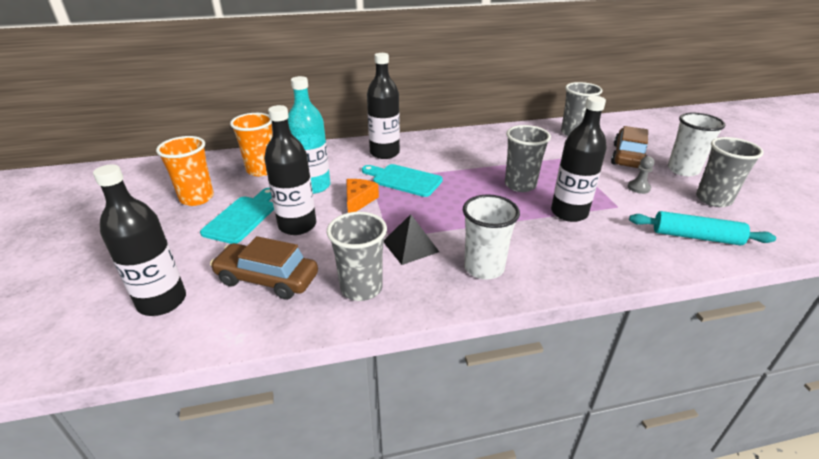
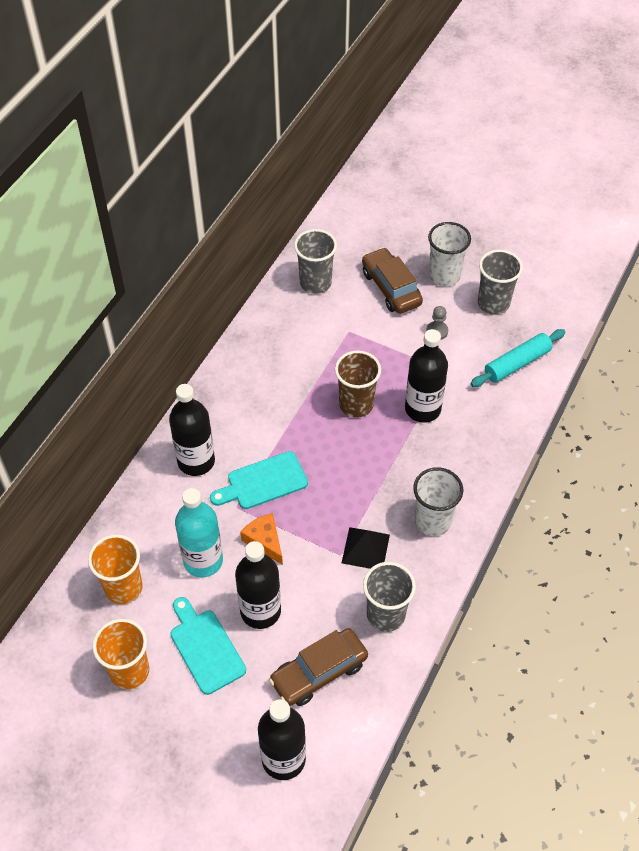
camera: 50 degrees left, 20 degrees up
(520, 185) = (356, 404): grey cup -> brown cup

